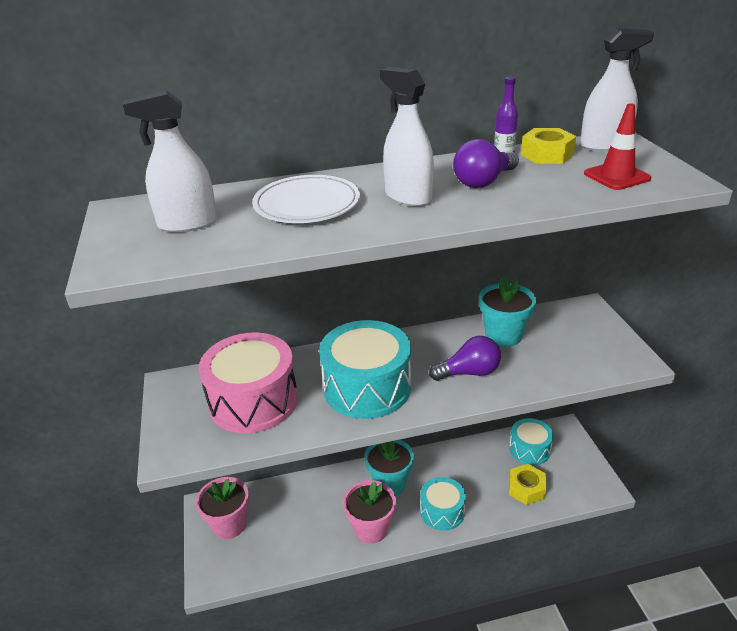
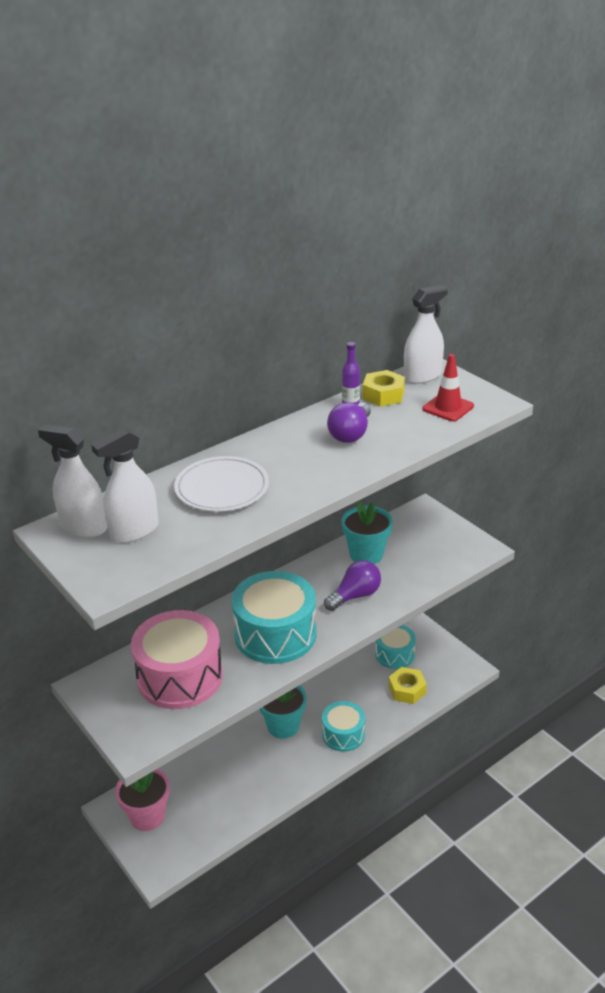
camera: 25 degrees left, 0 degrees up
(371, 528) = (287, 771): pink flower pot -> none
(408, 197) = (301, 462): white spray bottle -> white spray bottle (83, 527)

